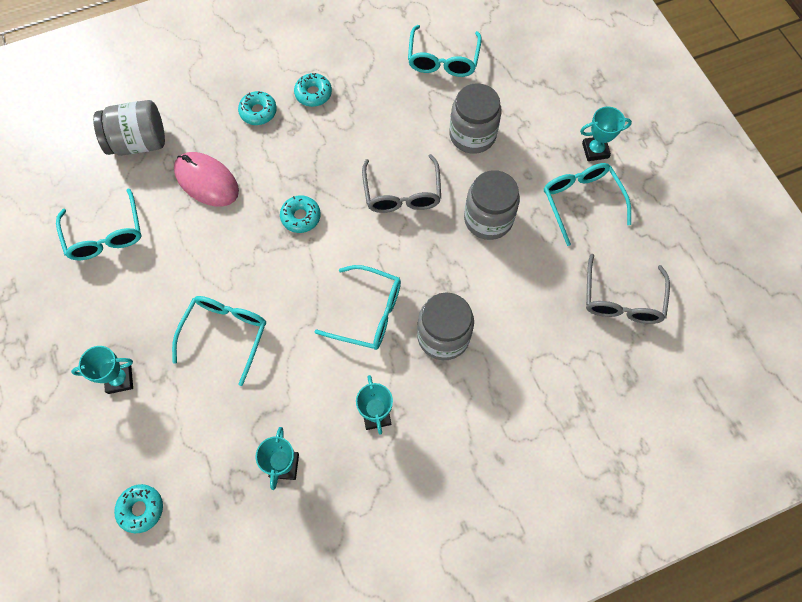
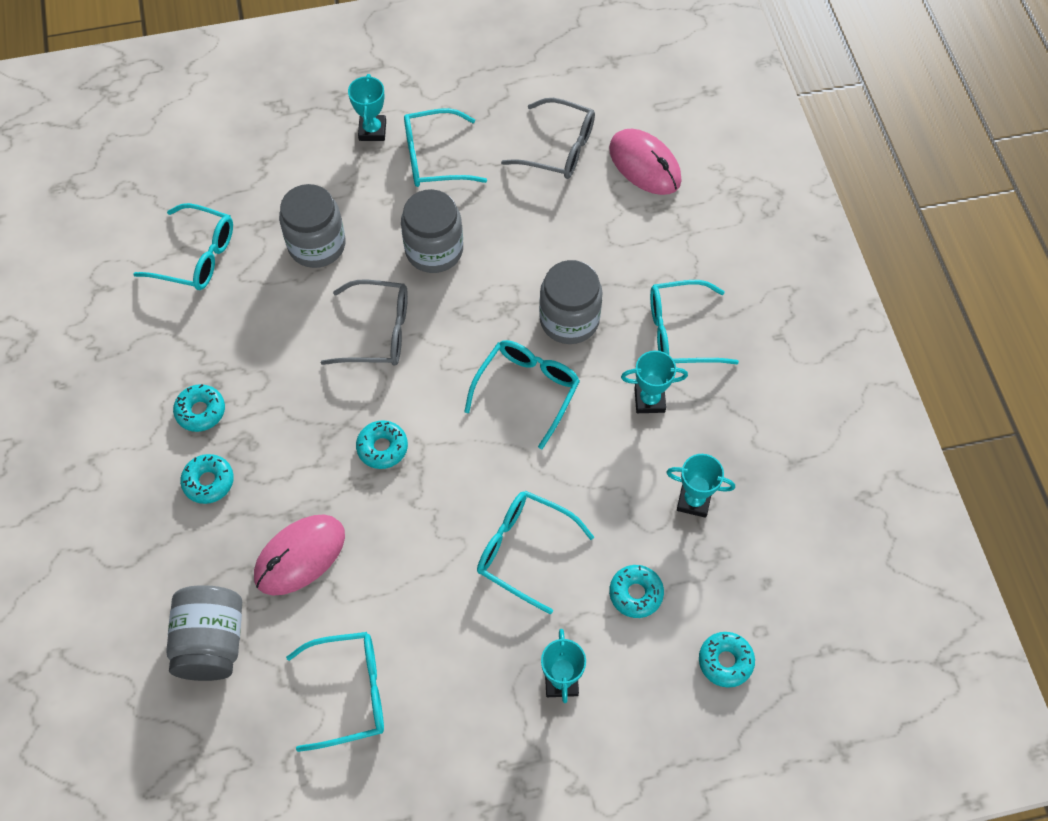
camera: 80 degrees left, 5 degrees down
(195, 427) = (635, 593): none -> turquoise donut
(450, 433) = (680, 332): none -> turquoise glasses
(626, 378) = (644, 165): none -> pink mouse

